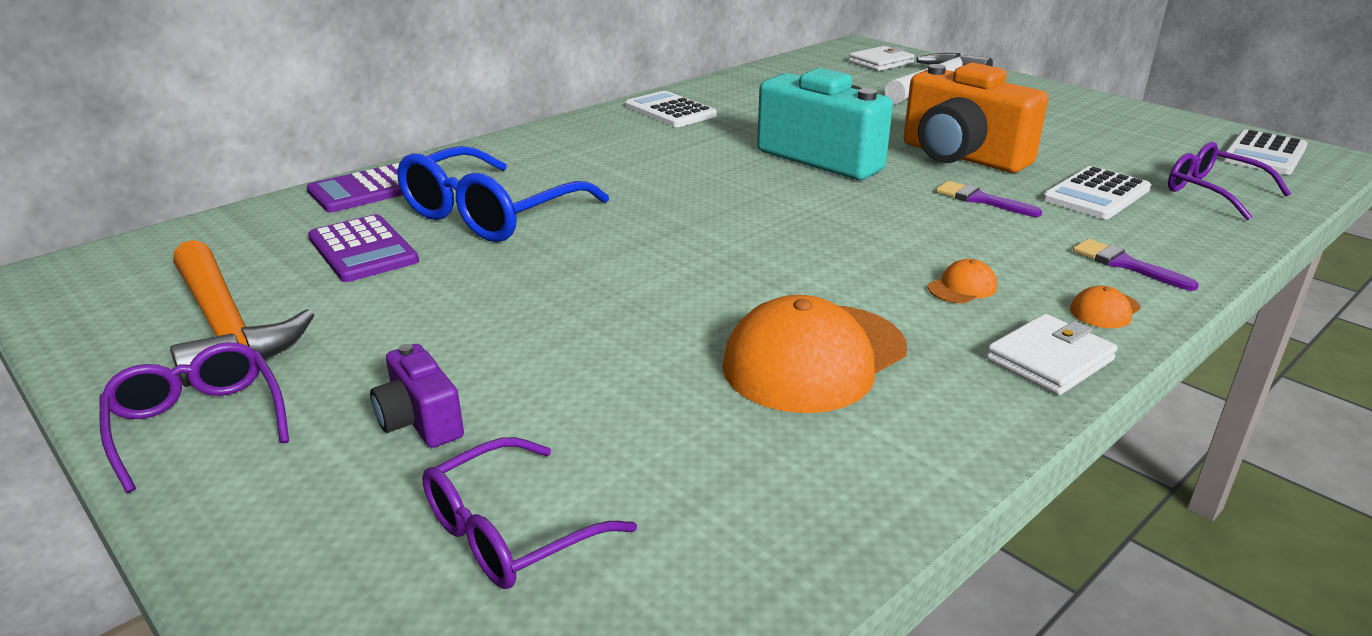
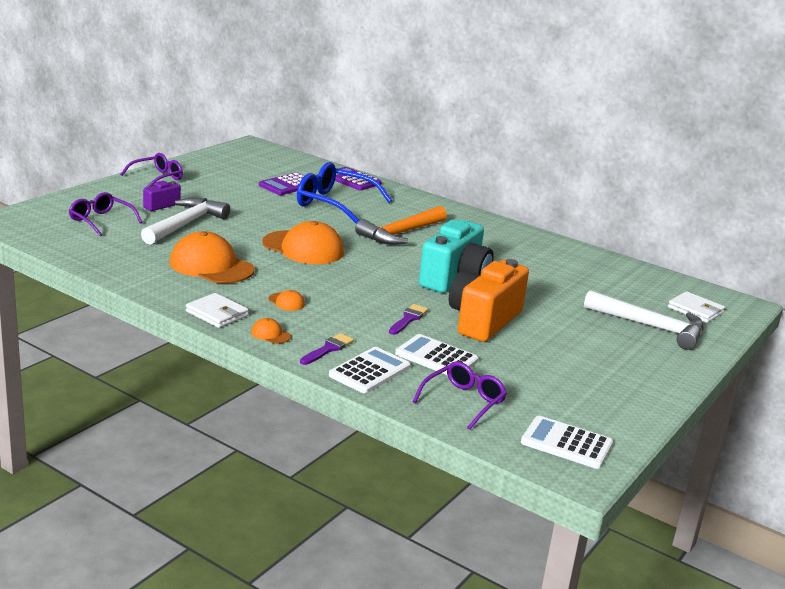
camera: 75 degrees right, 5 degrees down
(227, 328) = (218, 173): orange hammer -> orange hammer (401, 234)
(565, 384) = (185, 224): none -> white hammer
(670, 111) = (513, 238): white calculator -> white calculator (369, 371)
(711, 257) = (303, 248): none -> orange cap

